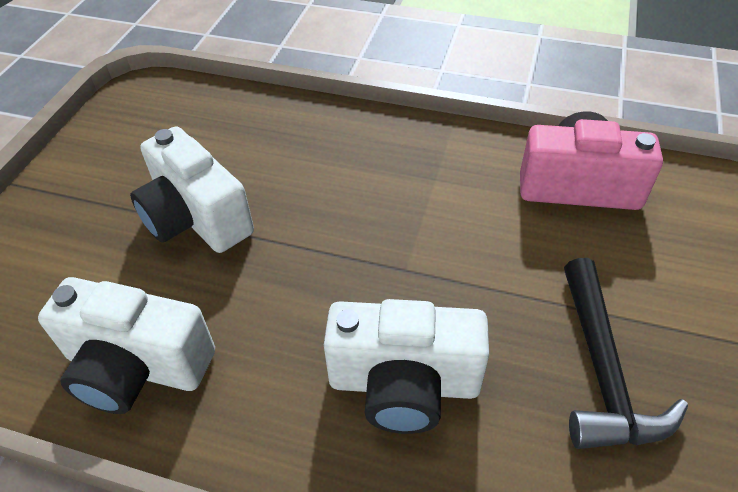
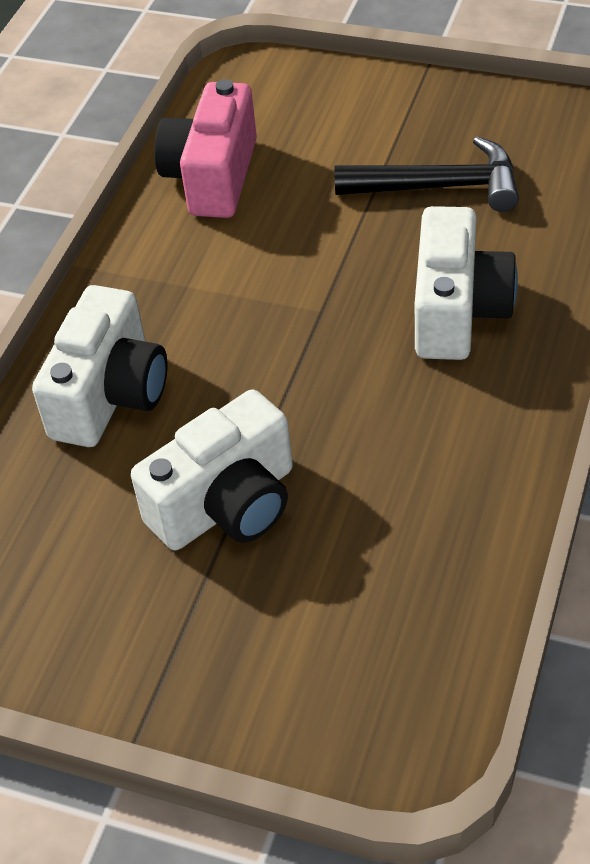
camera: 85 degrees left, 0 degrees up
(137, 366) = (445, 521): white camera -> white camera (110, 395)

